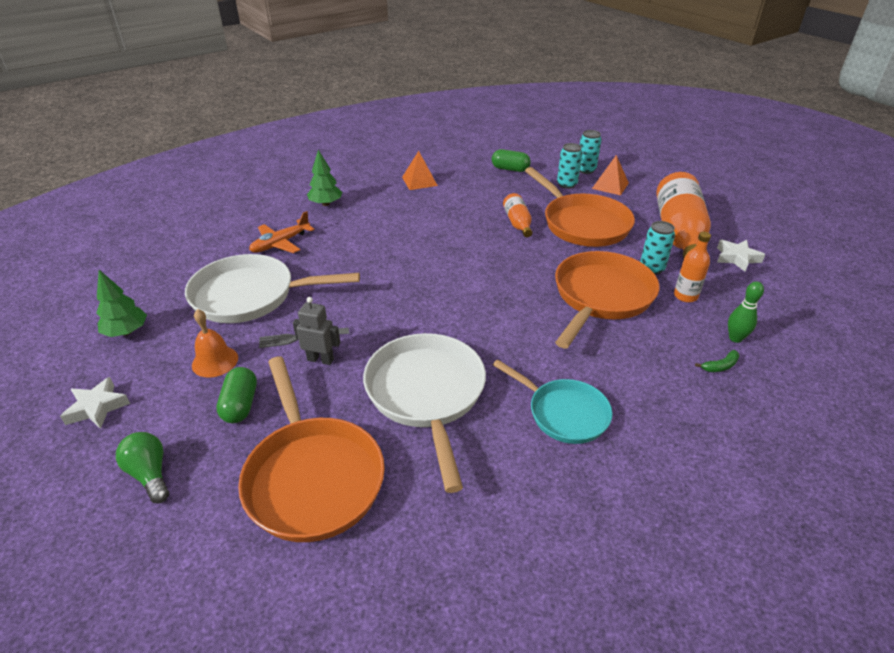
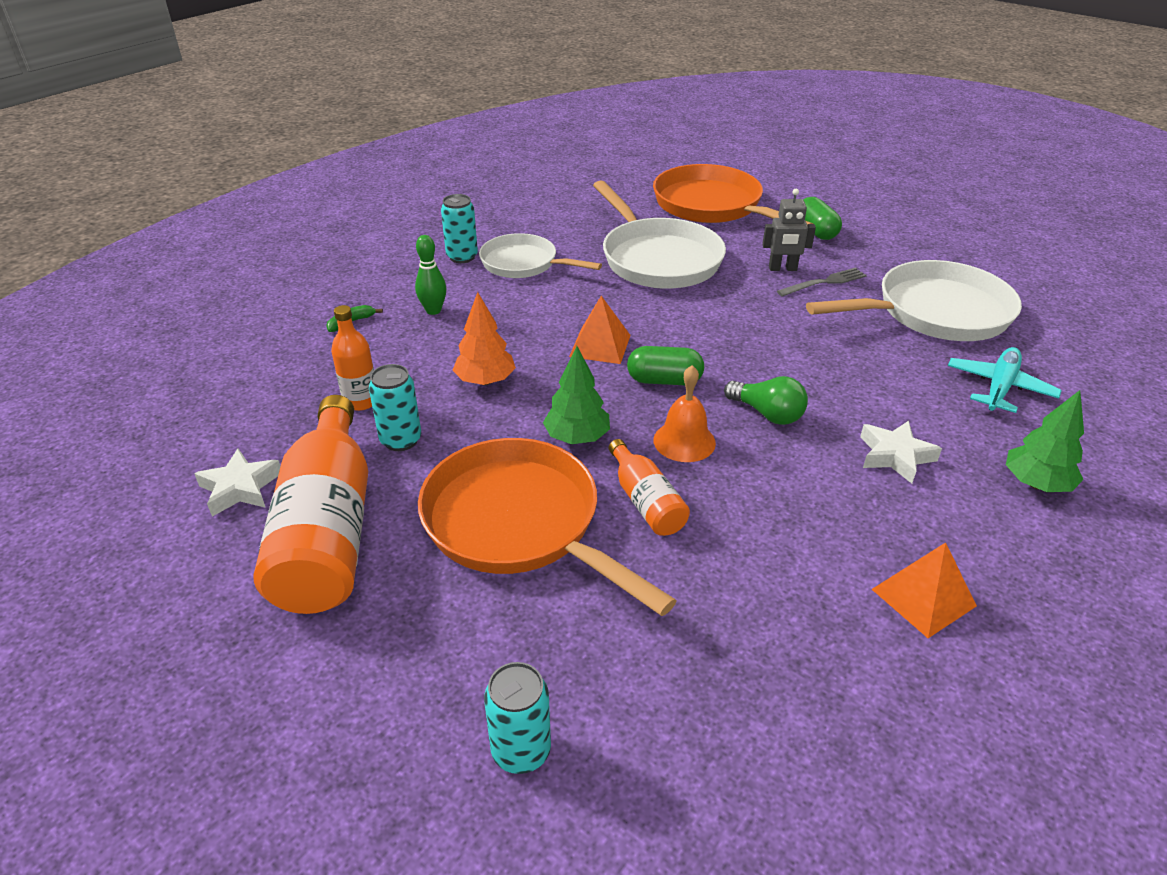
camera: 165 degrees right, 0 degrees up
(97, 407) = (930, 215): white star -> white star (895, 456)
(127, 332) = (1006, 262): green tree -> green tree (577, 437)
(150, 474) = (830, 193): green light bulb -> green light bulb (767, 414)
(215, 361) = (882, 253): orange bell -> orange bell (684, 441)
(280, 243) = (999, 387): orange plane -> turquoise plane
(510, 169) = (734, 705): green capsule -> green capsule (664, 380)
(563, 413) = (523, 264): turquoise pan -> white pan
(567, 184) = (567, 661): turquoise can -> turquoise can (462, 257)
(601, 297) = (485, 381): orange pan -> orange tree
(610, 185) = (454, 681): orange pyramid -> orange pyramid (600, 345)
(735, 338) = (316, 354): green bowling pin -> green bowling pin (433, 310)

